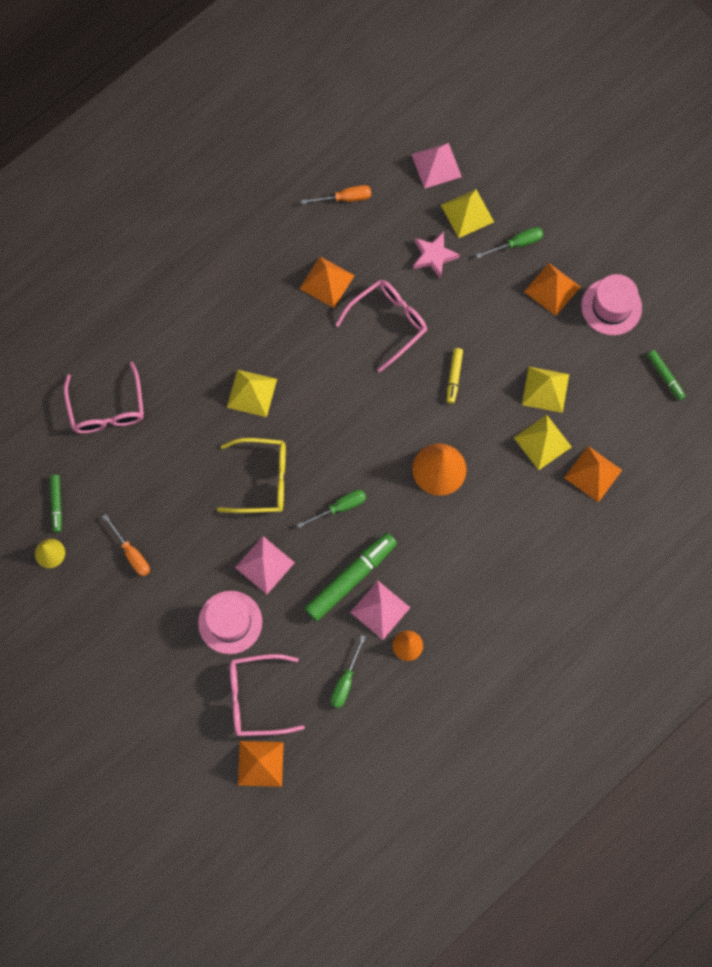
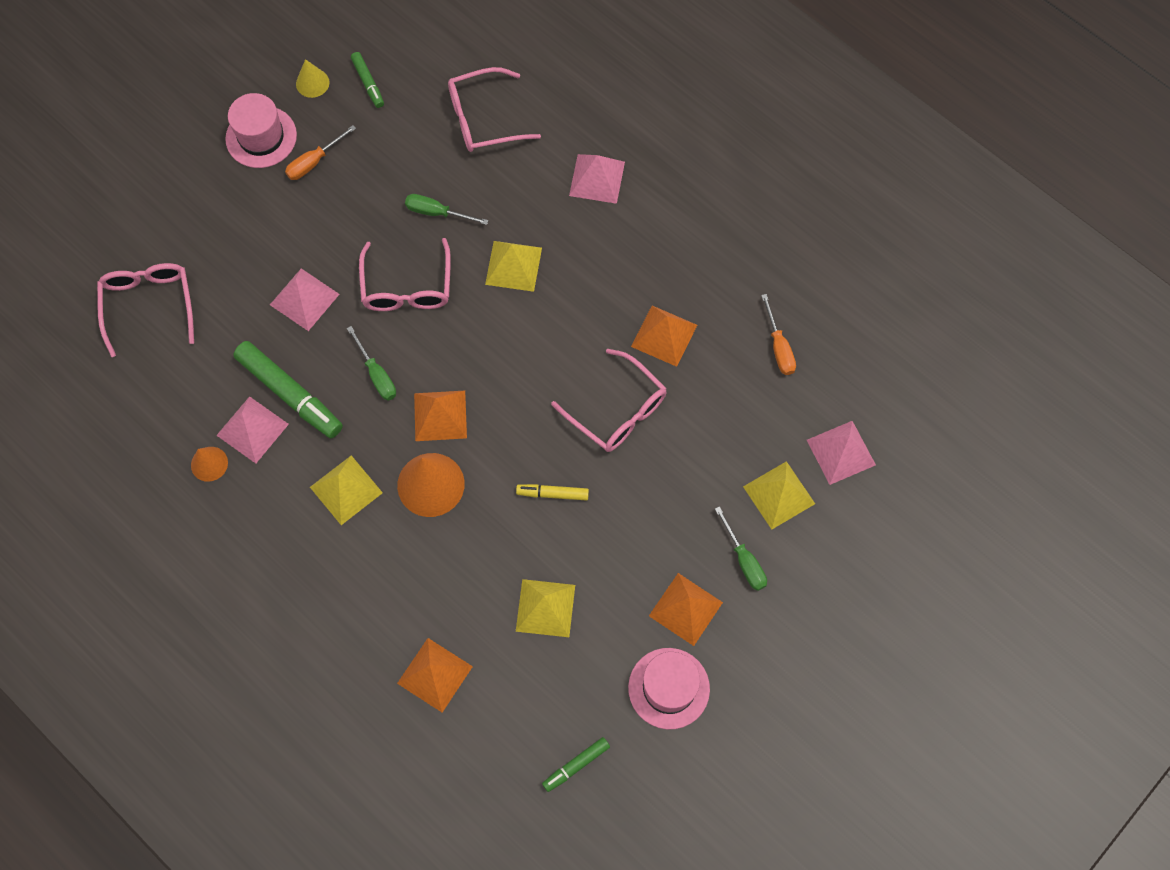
camera: 85 degrees right, 5 degrees down
(57, 504) = (368, 83): green marker -> green marker turned 105 degrees counterclockwise
(177, 320) = (597, 178): none -> pink pyramid
(230, 622) = (236, 269): pink hat -> pink hat (261, 137)
(260, 763) = (74, 316): orange pyramid -> orange pyramid (440, 415)
(262, 480) = (407, 287): yellow glasses -> pink glasses
(345, 681) = (167, 398): green screwdriver -> green screwdriver (437, 212)
(434, 256) = (713, 458): pink star -> none
(542, 442) = (474, 608): yellow pyramid -> yellow pyramid (346, 490)

